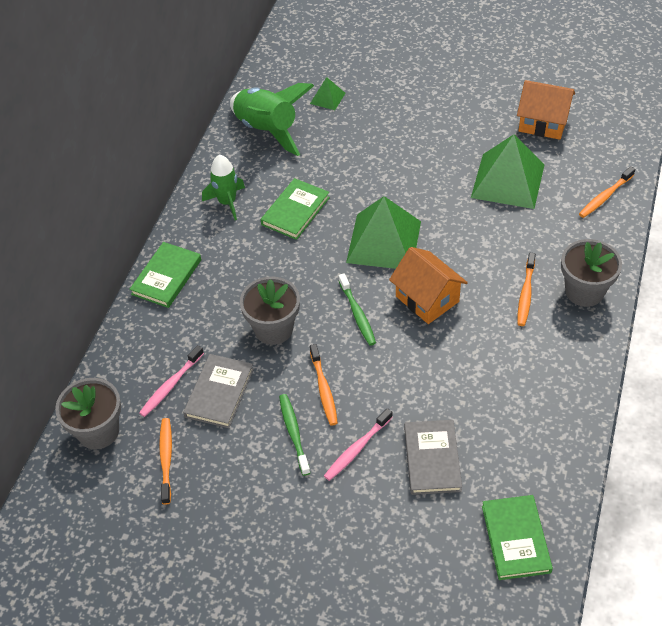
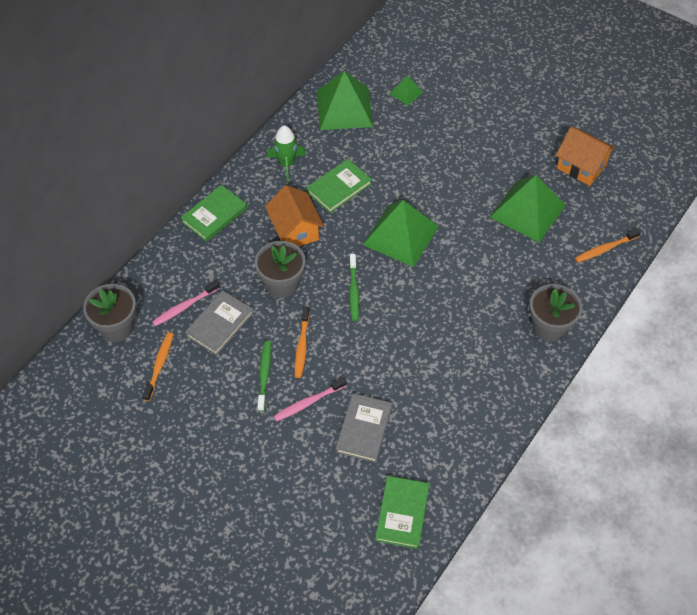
camera: 15 degrees right, 5 degrees up
(267, 130) = (344, 108): green rocket -> green pyramid
(427, 299) = (415, 295): orange house -> orange house (295, 230)
(525, 294) = (499, 315): orange toothbrush -> none

